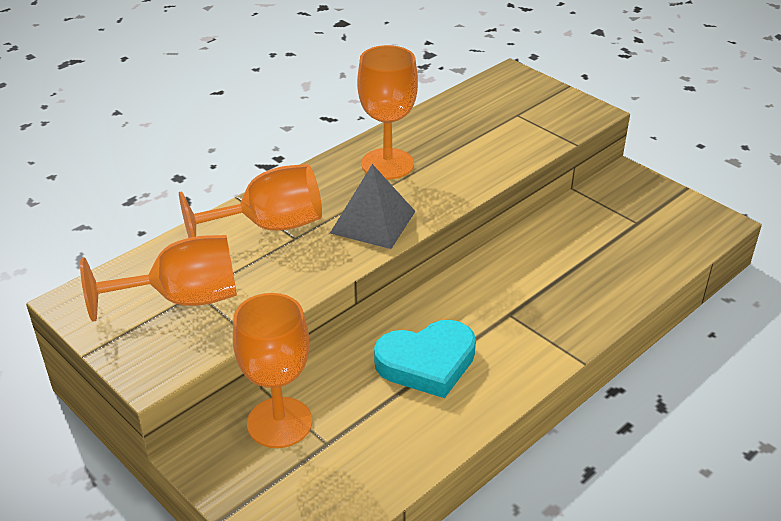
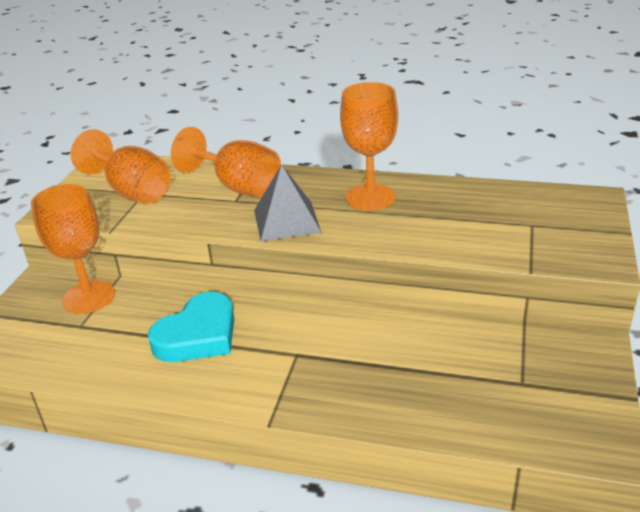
camera: 60 degrees right, 5 degrees down
(427, 363) = (198, 335): turquoise heart -> turquoise heart turned 90 degrees counterclockwise

